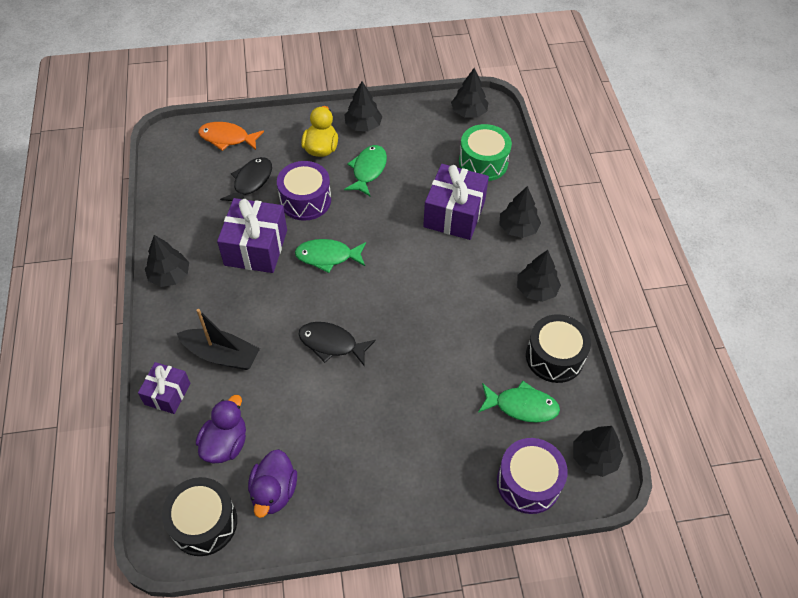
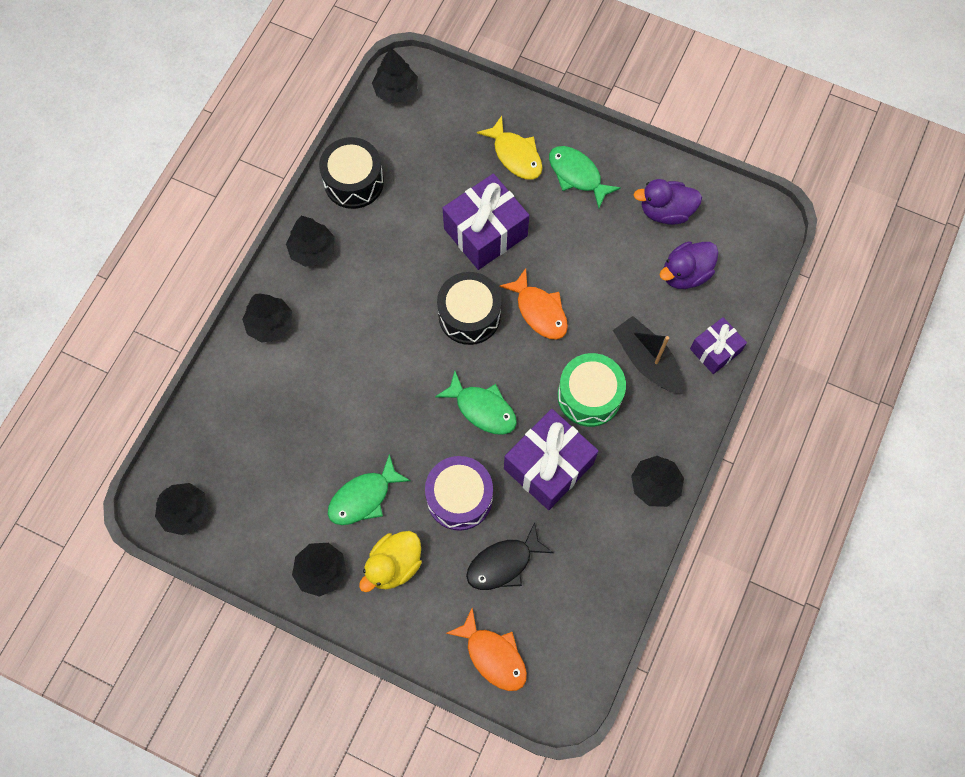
camera: 145 degrees left, 15 degrees up
(204, 523) = (734, 220): black drum -> black drum (469, 315)
(274, 492) = (665, 211): purple duck -> purple duck turned 135 degrees counterclockwise
(331, 344) = (539, 311): black fish -> orange fish
(444, 462) = (515, 155): none -> yellow fish
(454, 214) = (318, 380): purple gift -> purple gift (485, 232)
(483, 162) = (232, 427): green drum -> green drum (589, 396)
(522, 406) = (417, 159): green fish -> green fish (577, 175)
(528, 482) = (462, 103): purple drum -> none

